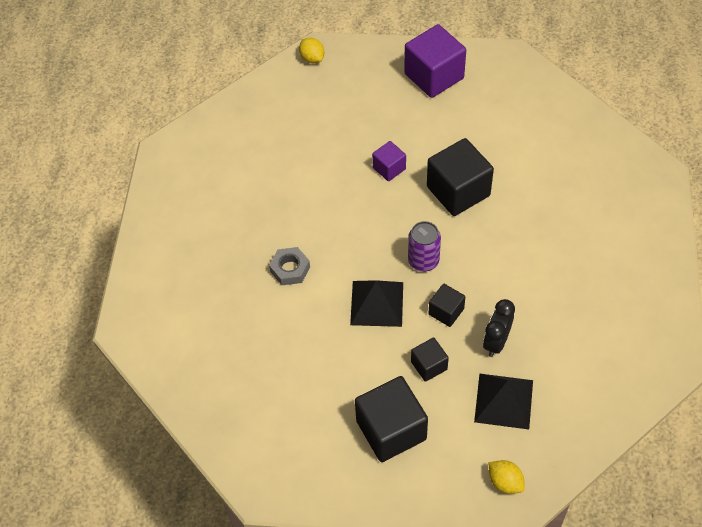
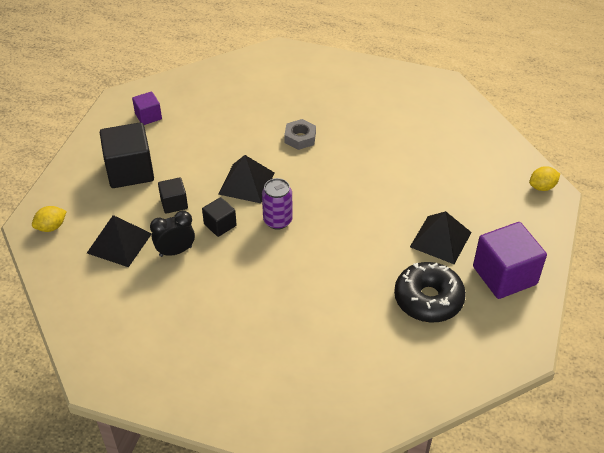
camera: 100 degrees right, 10 degrees down
(389, 168) = (389, 217): purple cube -> purple cube (148, 116)
(405, 125) = (440, 239): none -> black pyramid
(458, 191) = (348, 262): black cube -> none
(481, 125) = (428, 299): none -> black donut
(496, 342) = (175, 251): black clock -> black clock turned 60 degrees counterclockwise

